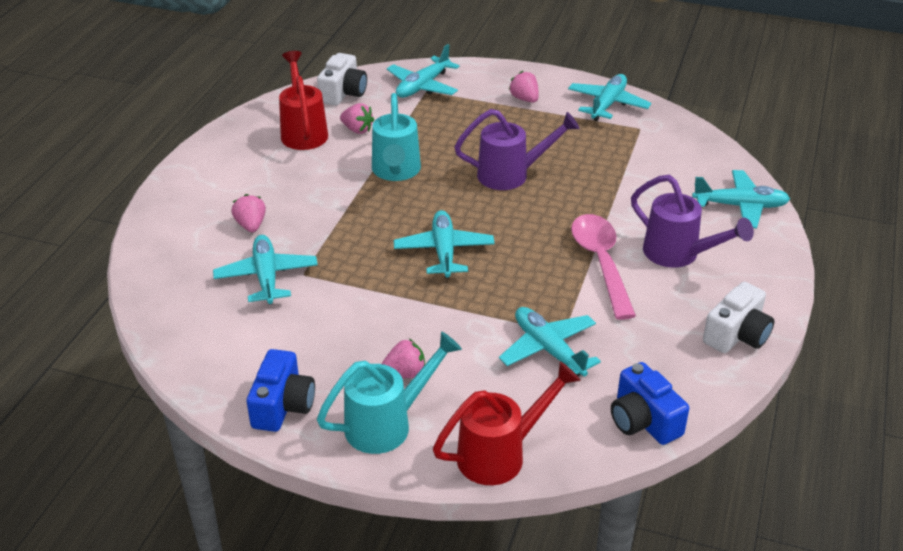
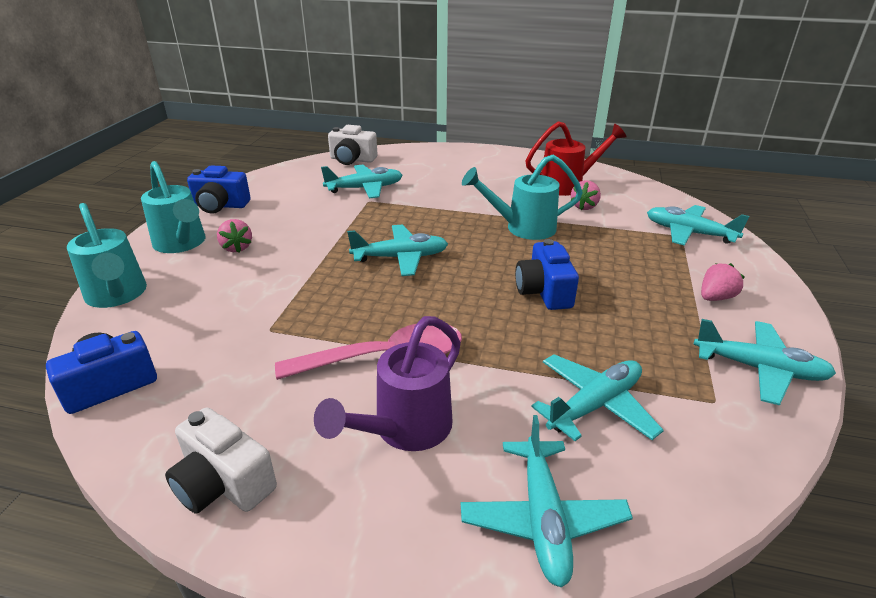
camera: 85 degrees right, 5 degrees down
(251, 225) = (428, 178): pink strawberry -> none
(343, 93) = (642, 196): white camera -> white camera (352, 160)
(500, 454) = (117, 296): red watering can -> turquoise watering can
(511, 175) = (544, 291): purple watering can -> blue camera
(548, 350) = (243, 320): turquoise plane -> turquoise plane (594, 405)

